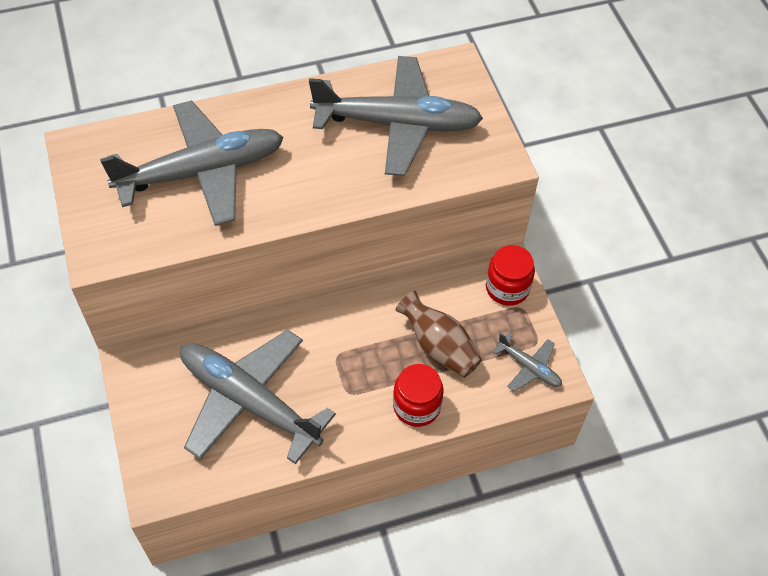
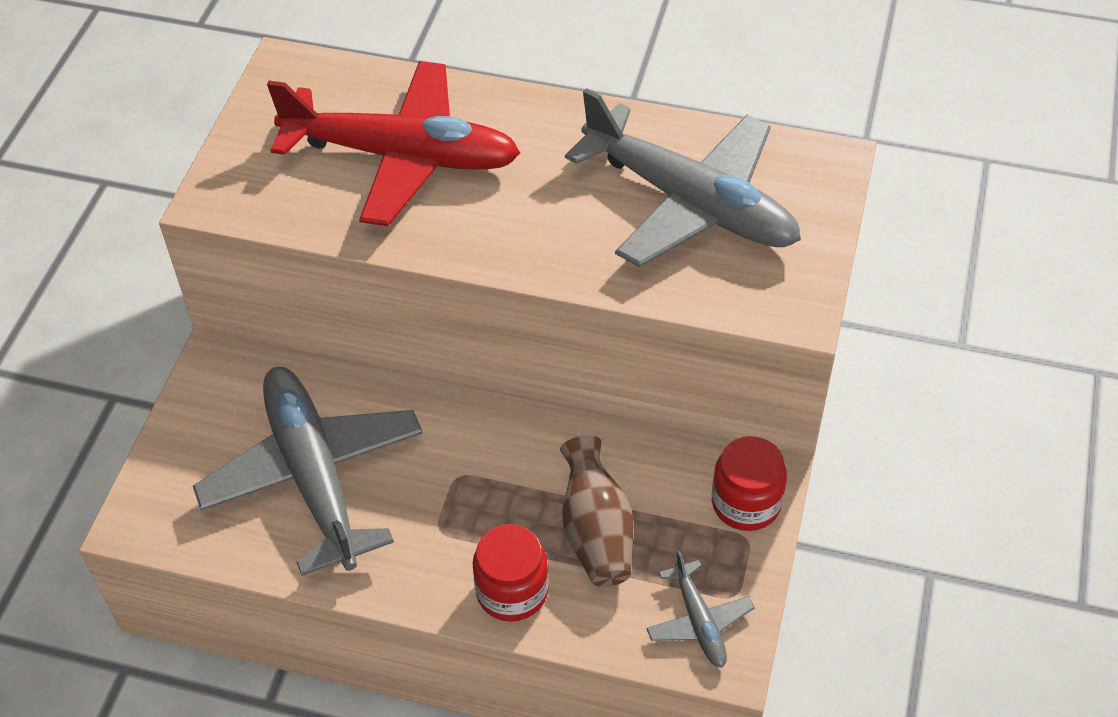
camera: 35 degrees right, 5 degrees down
(201, 172) = (401, 156): grey plane -> red plane

